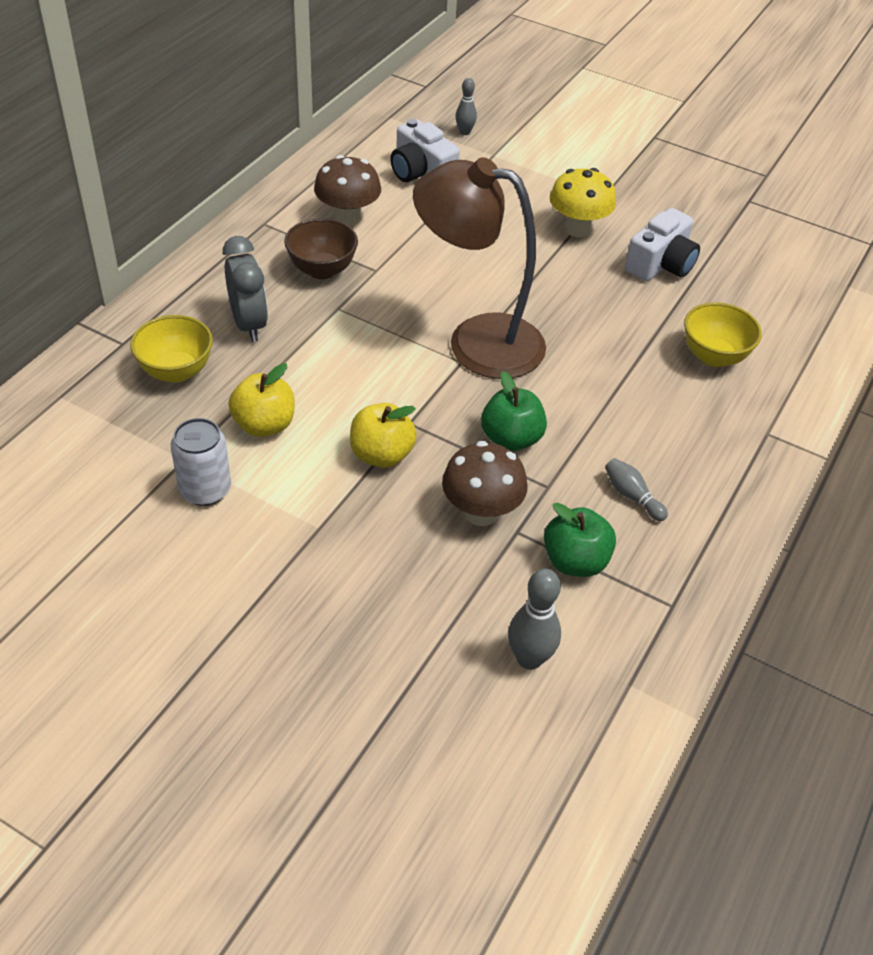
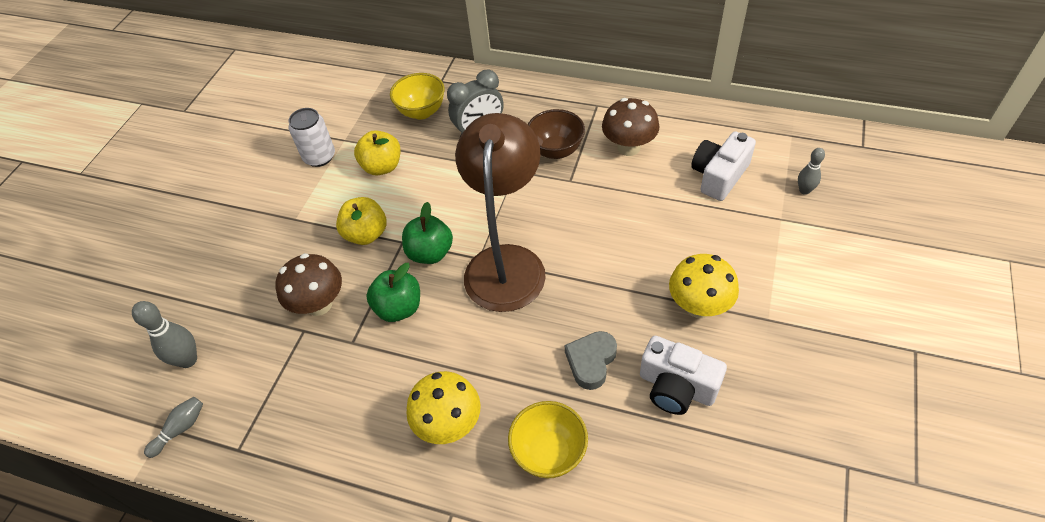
camera: 85 degrees right, 5 degrees up
(575, 561) = (277, 374): green apple -> green apple (430, 253)
(621, 308) = (591, 361): none -> grey heart
(632, 496) = (350, 404): grey bowling pin -> grey bowling pin (180, 429)
(671, 420) = (449, 424): none -> yellow mushroom

